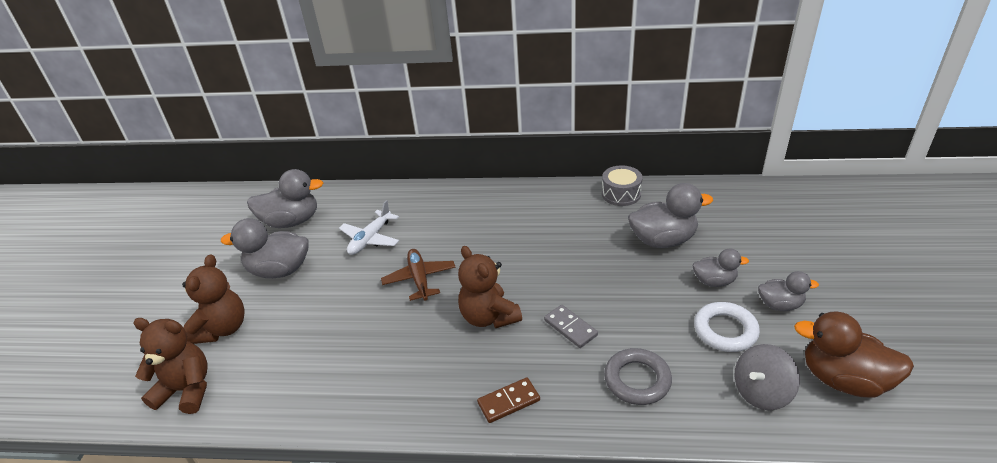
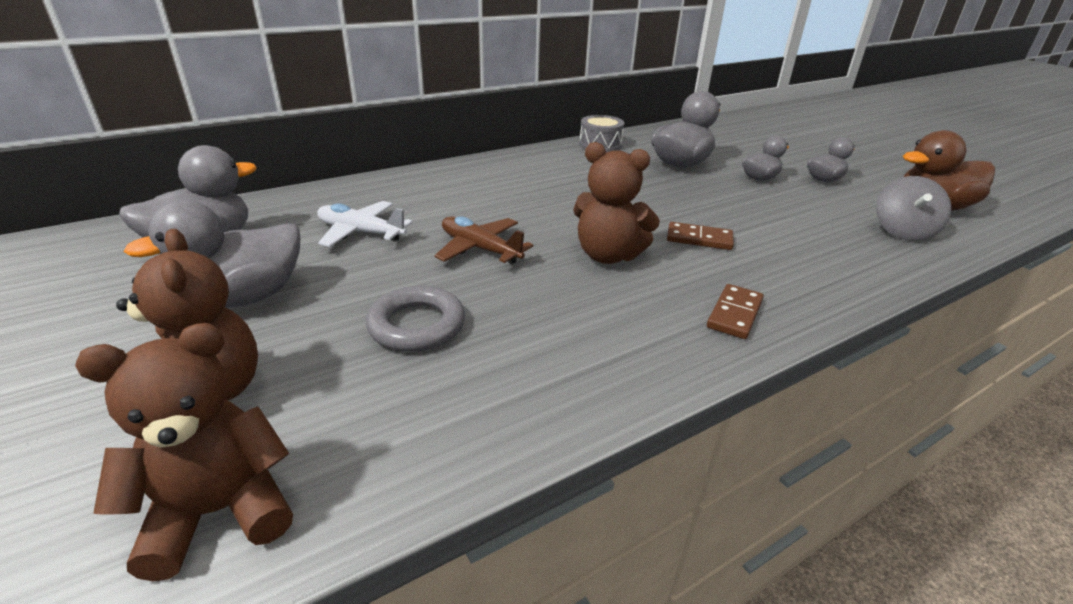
camera: 40 degrees left, 5 degrees down
(370, 239) = (361, 232): white plane -> white plane turned 120 degrees clockwise
(570, 328) = (699, 239): grey domino -> brown domino
(637, 380) = (811, 255): grey ring -> grey ring (417, 325)
(725, 330) = (816, 204): white ring -> none

